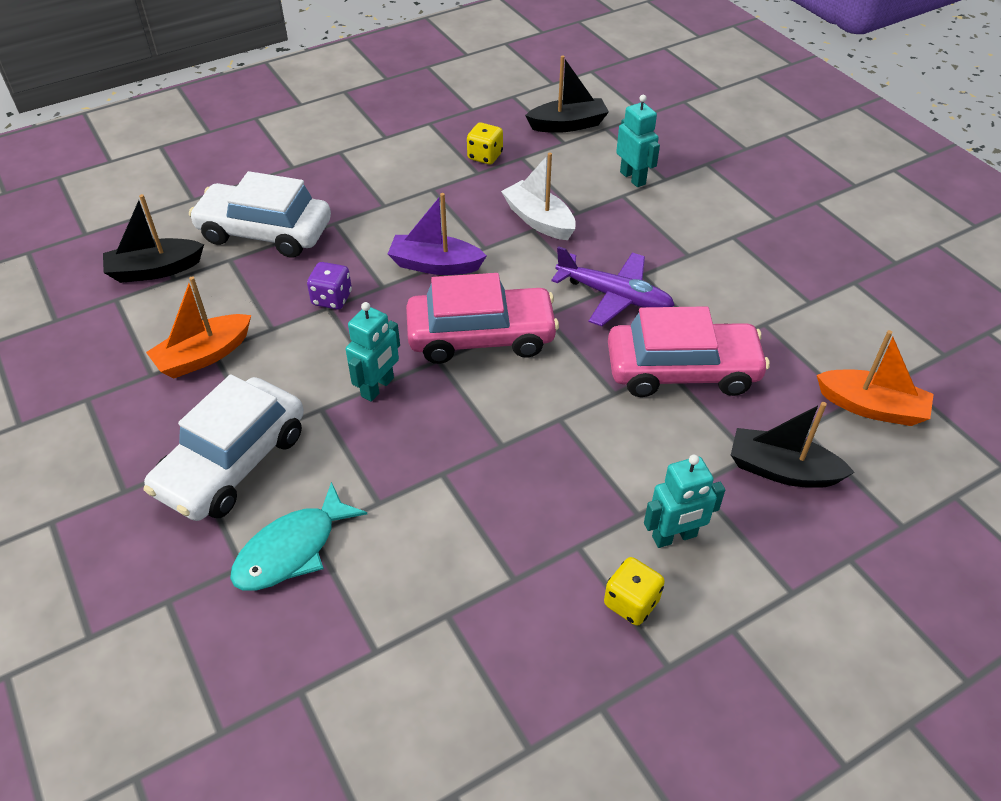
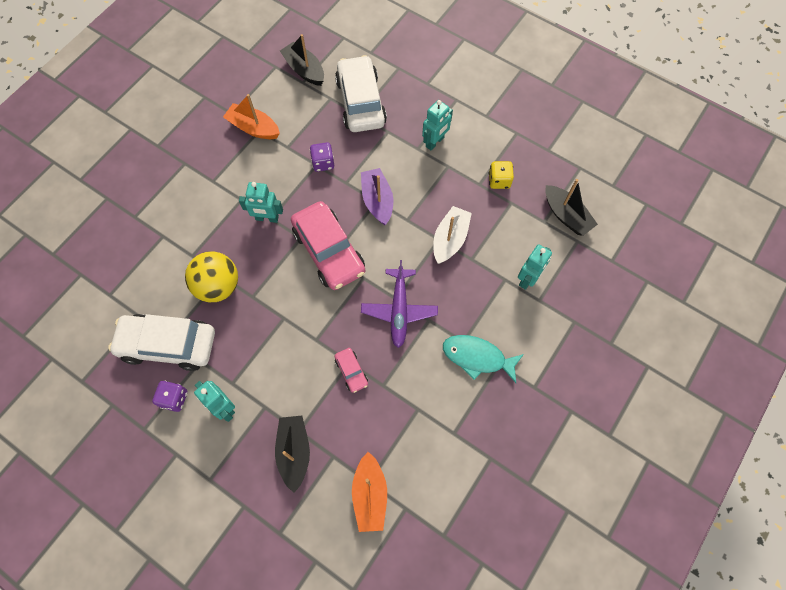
camera: 65 degrees right, 20 degrees up
(232, 462) = (191, 180): white car -> white car (168, 345)
(292, 549) = (150, 232): turquoise fish -> turquoise fish (477, 357)
(387, 188) = (435, 142): none -> turquoise robot
(458, 482) = (218, 286): none -> yellow ball
(631, 602) = (174, 399): yellow dice -> purple dice
(682, 370) = (351, 371): pink car -> pink car, size x0.45

